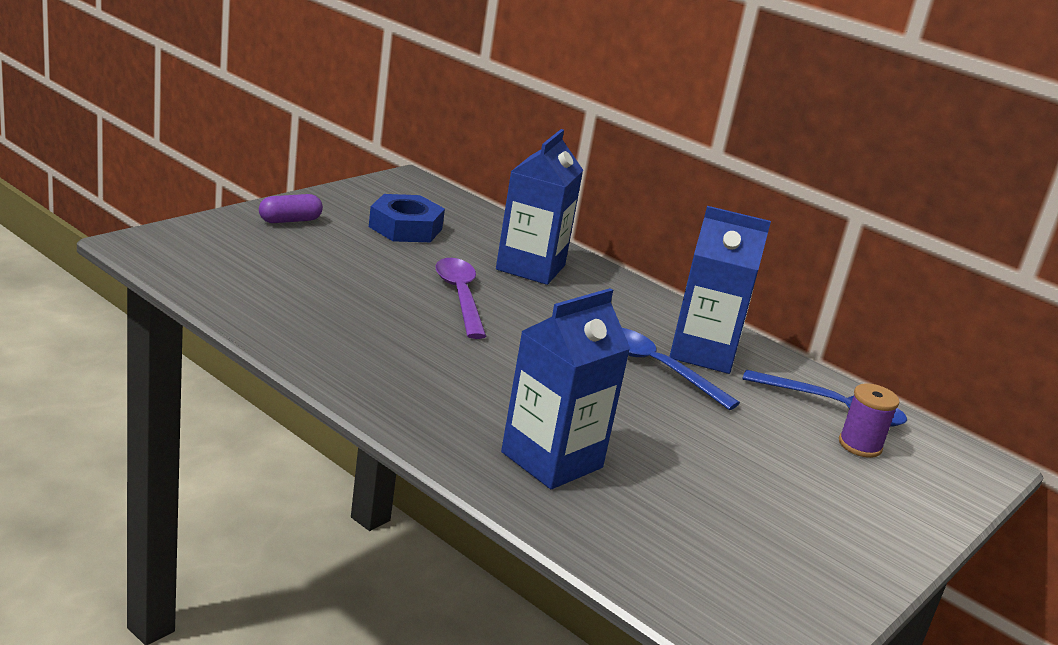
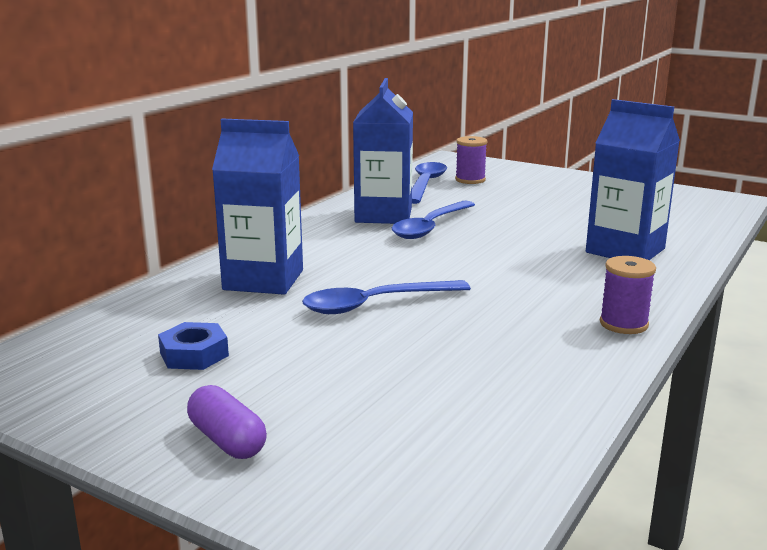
camera: 95 degrees left, 5 degrees down
(363, 386) = (623, 324): none -> purple spool
(405, 228) = (194, 354): blue nut -> blue nut, size x0.64
(460, 297) = (376, 304): purple spoon -> blue spoon

